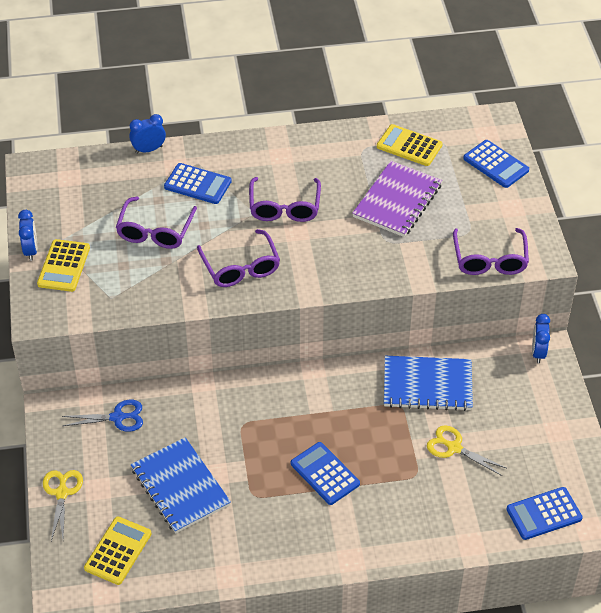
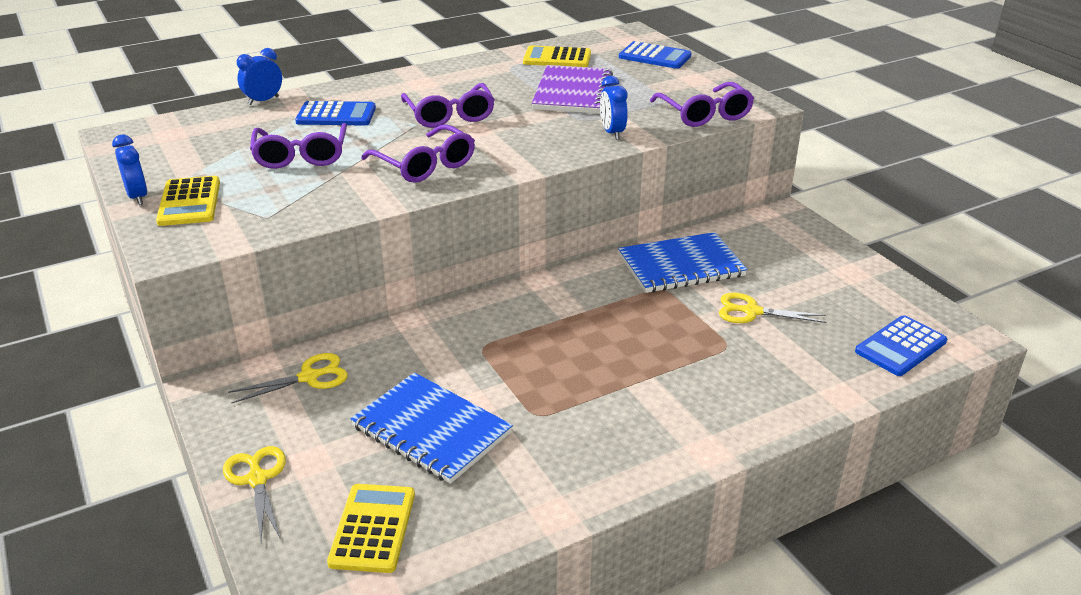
camera: 20 degrees left, 15 degrees down
(117, 417) = (309, 377): blue scissors -> yellow scissors
(325, 474) = (616, 371): blue calculator -> none
(538, 352) = (777, 217): blue clock -> blue clock (612, 133)

